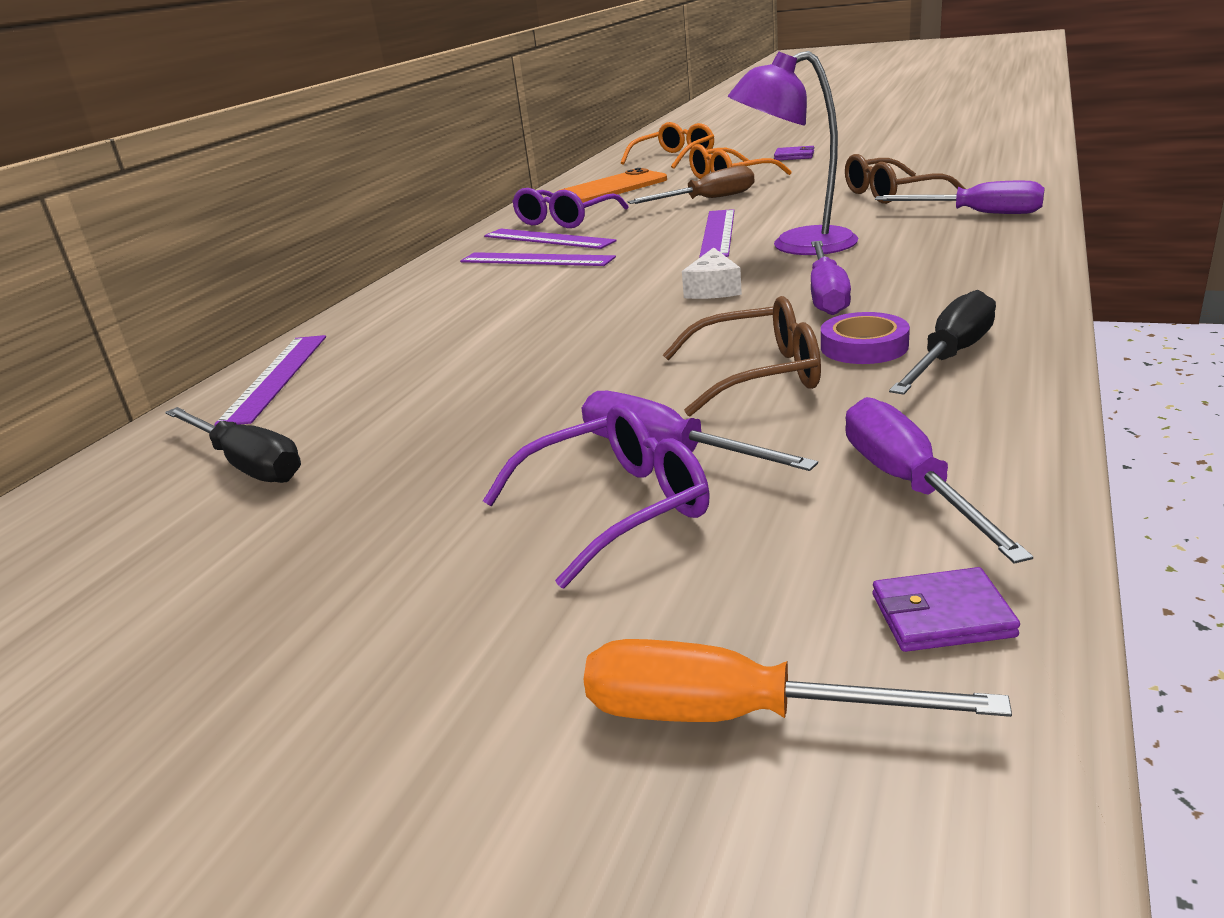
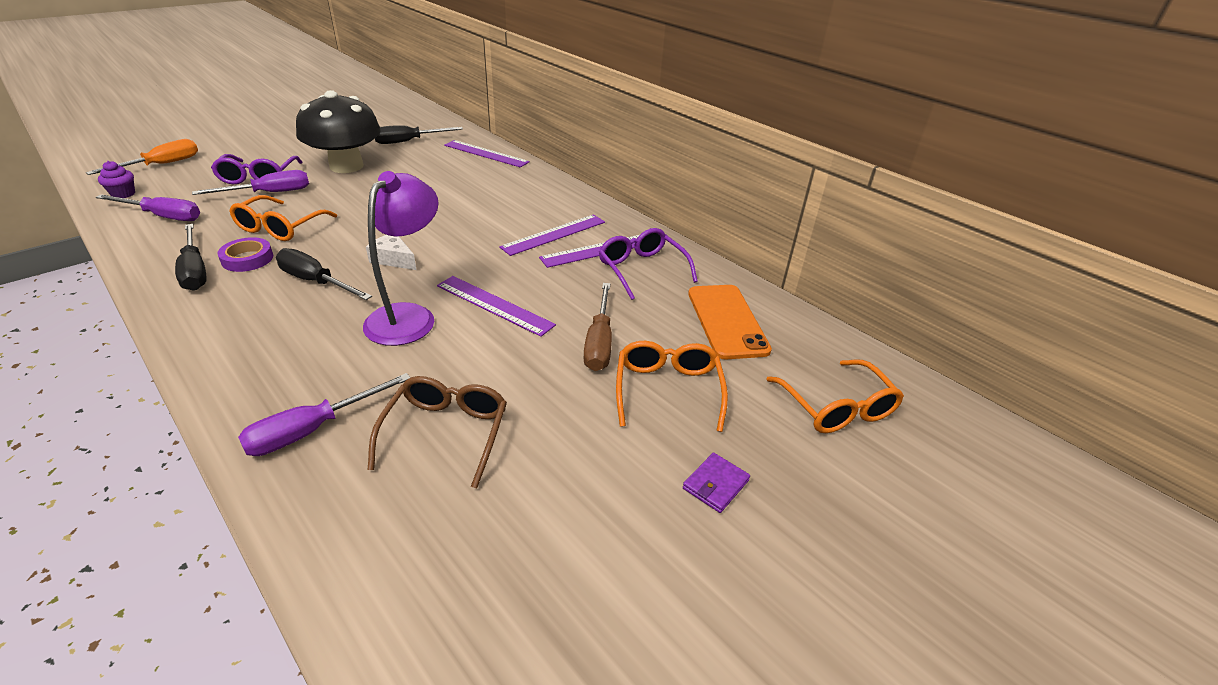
camera: 110 degrees right, 10 degrees up
(453, 453) = (346, 166): none -> black mushroom
(756, 375) = (280, 227): brown glasses -> orange glasses
(826, 295) = (316, 281): purple screwdriver -> black screwdriver
(942, 615) = (123, 194): purple wallet -> purple cupcake

